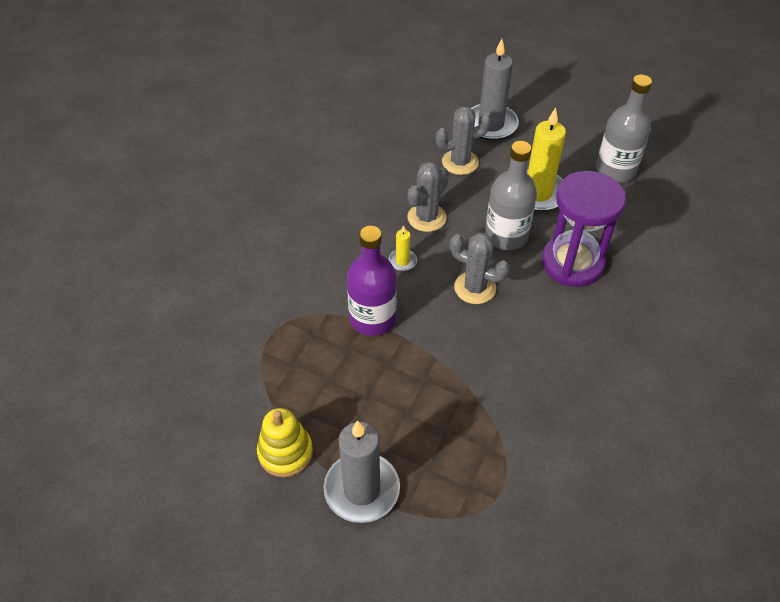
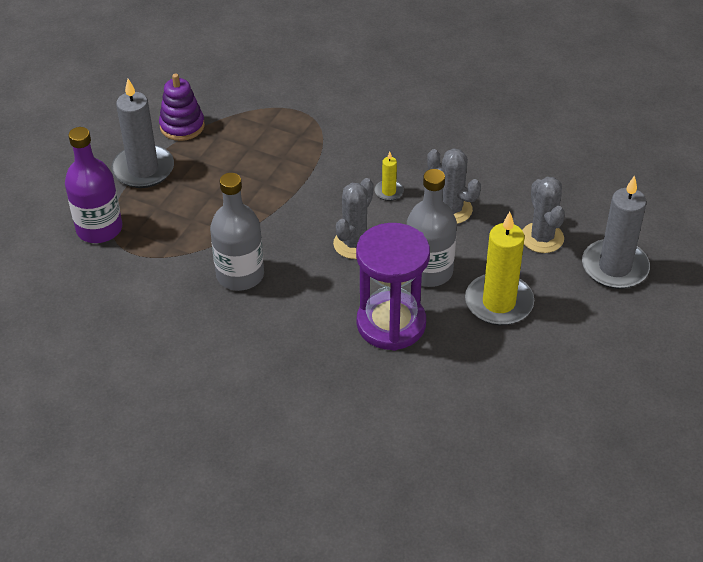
camera: 90 degrees right, 5 degrees down
(285, 452) = (182, 126): yellow stacking toy -> purple stacking toy
(372, 318) = (316, 172): purple bottle -> purple bottle (99, 229)
(615, 170) = (549, 380): grey bottle -> grey bottle (240, 275)

